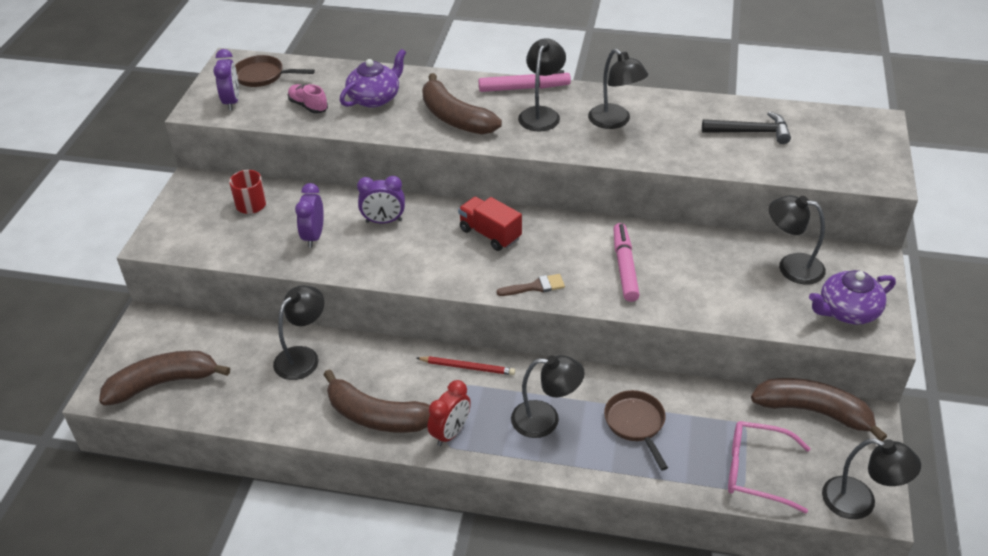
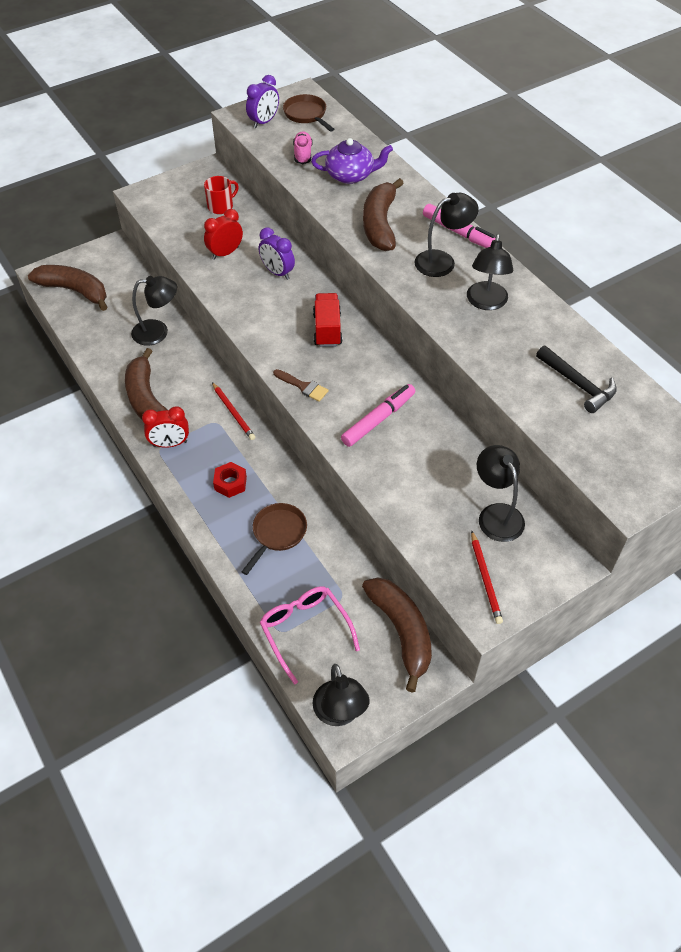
camera: 45 degrees right, 10 degrees up
(313, 236) = (225, 253): purple clock -> red clock
(545, 420) = (230, 483): black lamp -> red nut
(847, 311) = (485, 579): purple teapot -> red pencil

